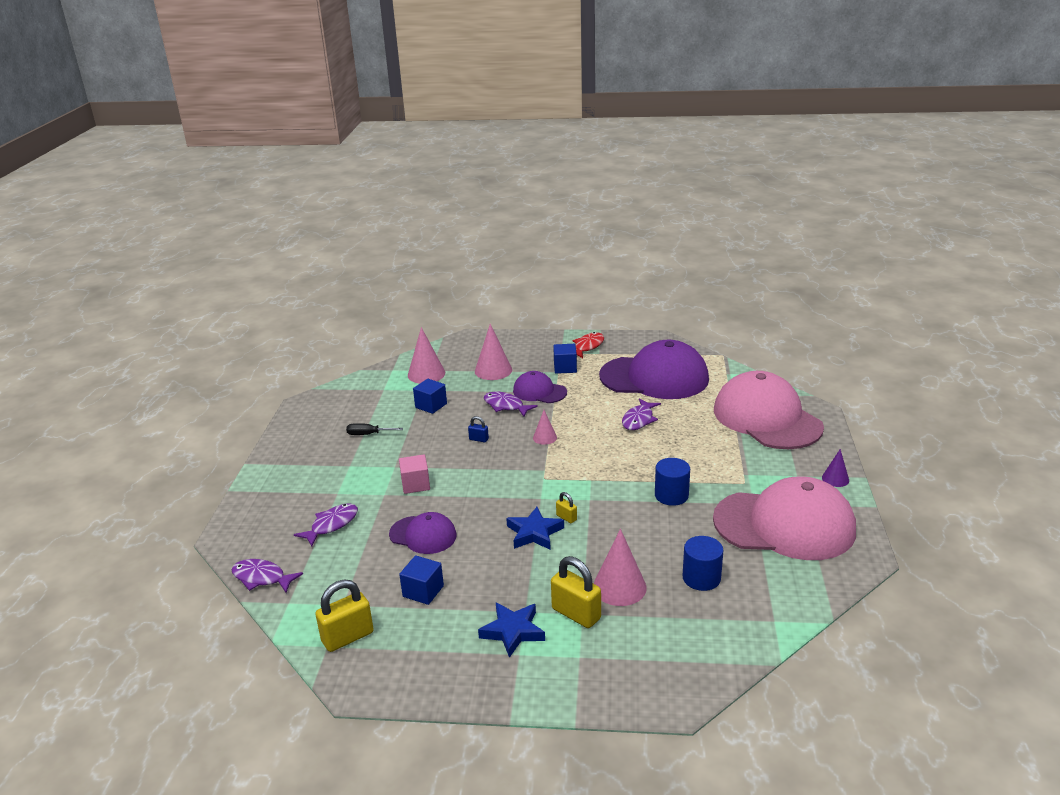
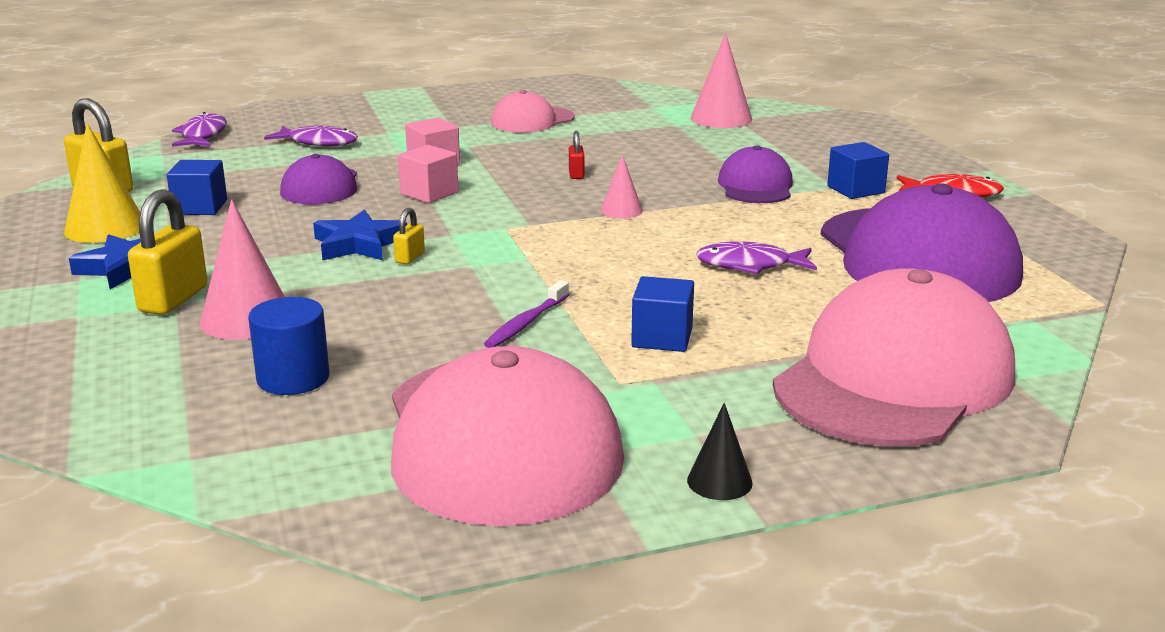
camera: 65 degrees right, 5 degrees down
(368, 434) = (532, 120): black screwdriver -> pink cap
(431, 406) = (638, 135): blue cube -> blue cube (662, 338)
(431, 638) = (105, 228): none -> yellow cone
(469, 495) = (429, 193): none -> pink cube
(479, 439) = (576, 174): blue padlock -> red padlock
(493, 370) = (782, 150): pink cone -> none
(505, 406) = (686, 173): purple fish -> none
(671, 495) = (526, 323): blue cylinder -> purple toothbrush
(835, 479) = (719, 481): purple cone -> black cone

